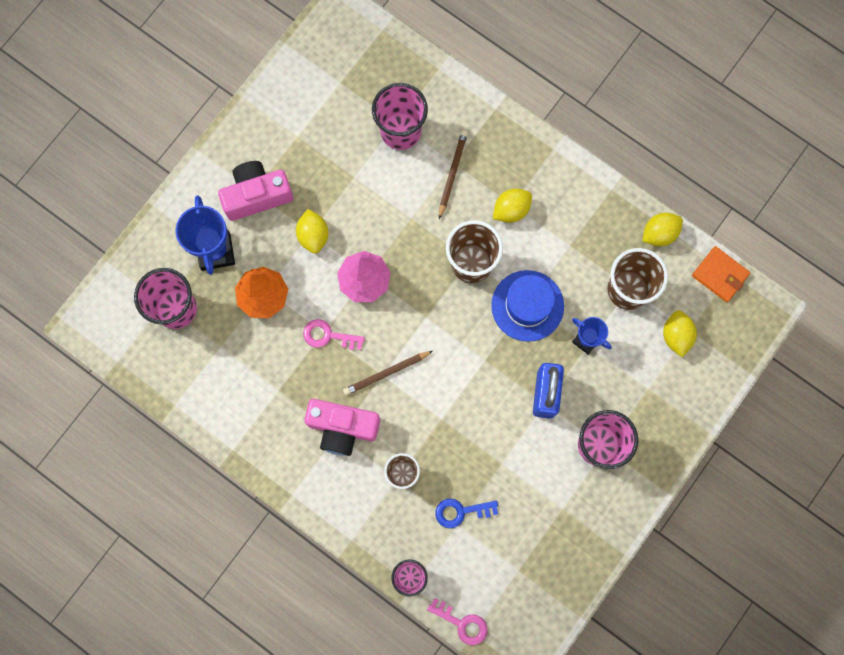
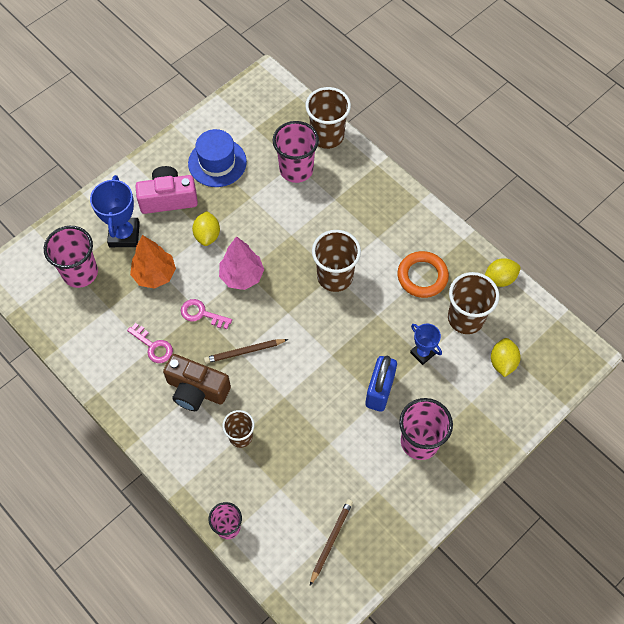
camera: 10 degrees right, 15 degrees down
(342, 428) = (196, 390): pink camera -> brown camera
(429, 79) = (327, 136): none -> brown cup
(452, 173) = (332, 207): brown pencil -> brown pencil (331, 540)
(461, 511) = (286, 478): blue key -> none
(462, 623) = (267, 578): pink key -> pink key (153, 346)
(511, 210) = (376, 241): yellow lemon -> none
(527, 306) = (376, 317): blue hat -> blue hat (217, 162)
(571, 245) = (422, 276): none -> orange ring
(720, 275) = (548, 319): orange wallet -> none

